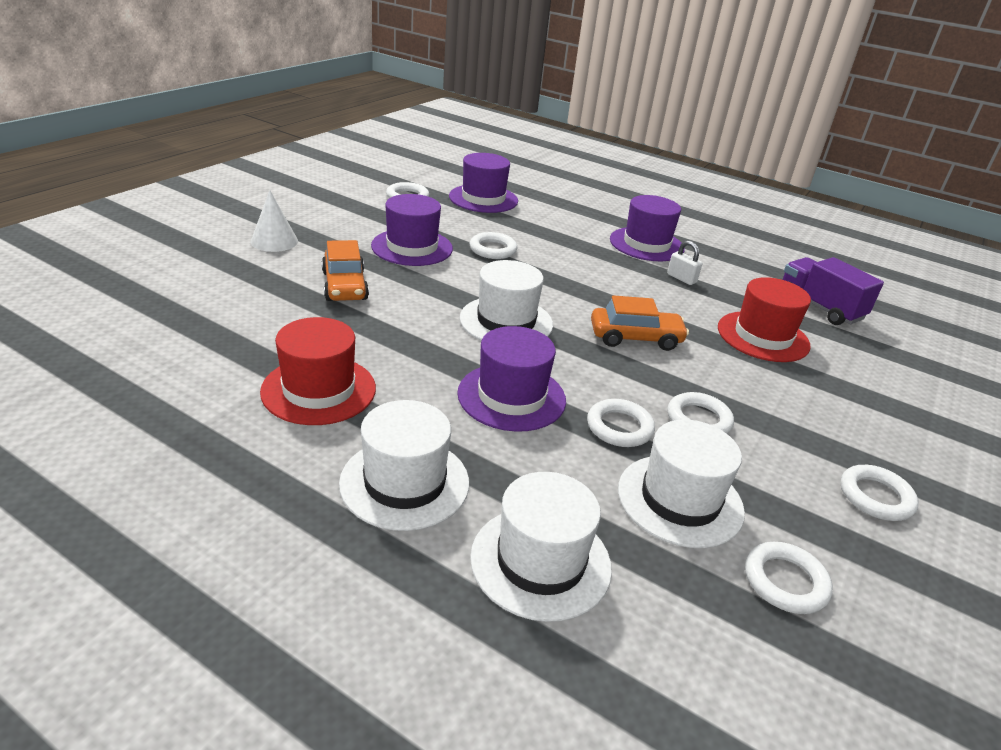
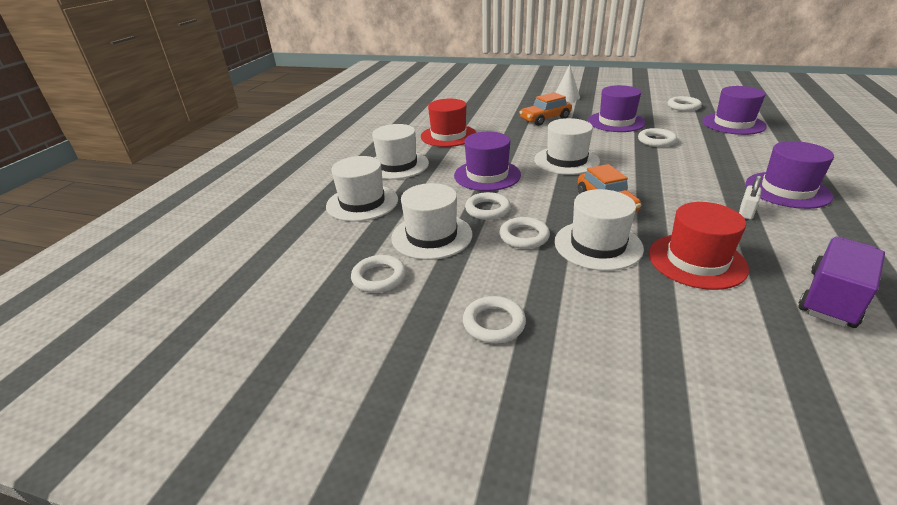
camera: 80 degrees right, 0 degrees up
(726, 377) = (598, 245): none -> white hat

